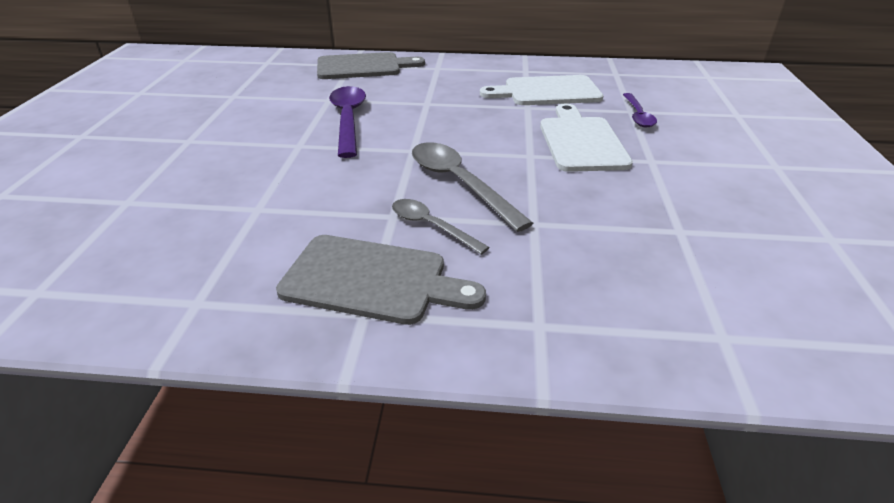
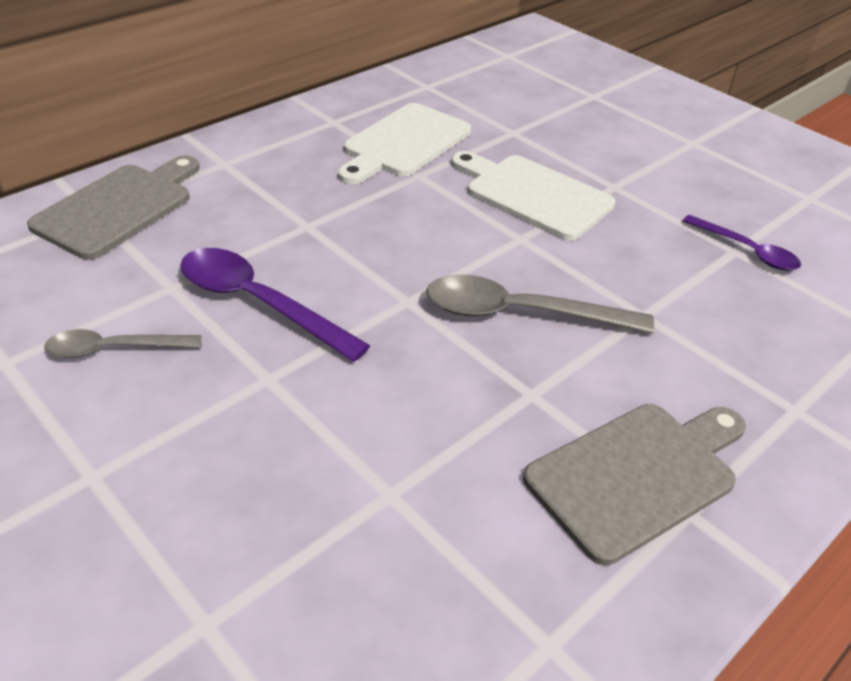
camera: 50 degrees left, 5 degrees up
(431, 226) = (581, 380): grey spoon -> grey spoon (113, 349)
(638, 115) = (527, 135): purple spoon -> purple spoon (747, 251)

